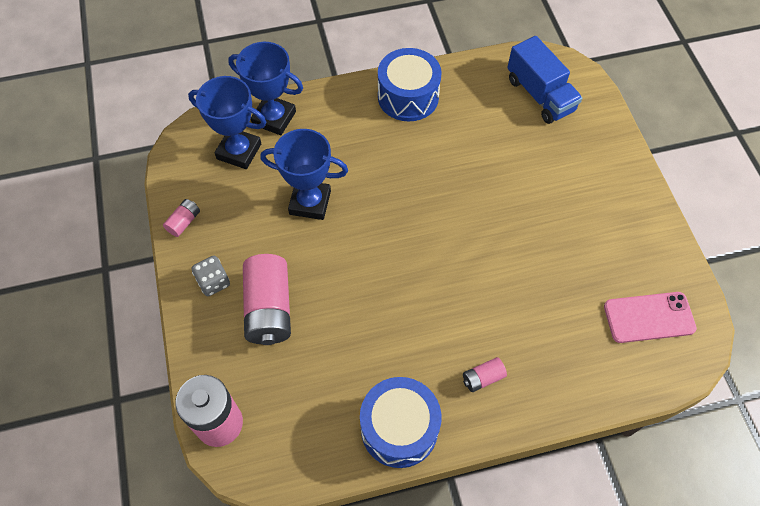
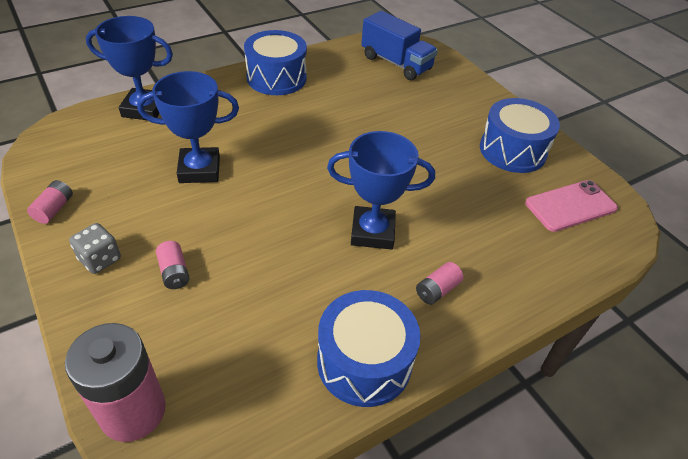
camera: 20 degrees left, 15 degrees down
(239, 151) = (110, 140): blue trophy -> blue trophy (372, 232)
(269, 308) = (174, 272): pink battery -> pink battery, size x0.47
(619, 238) = (512, 150): none -> blue drum

